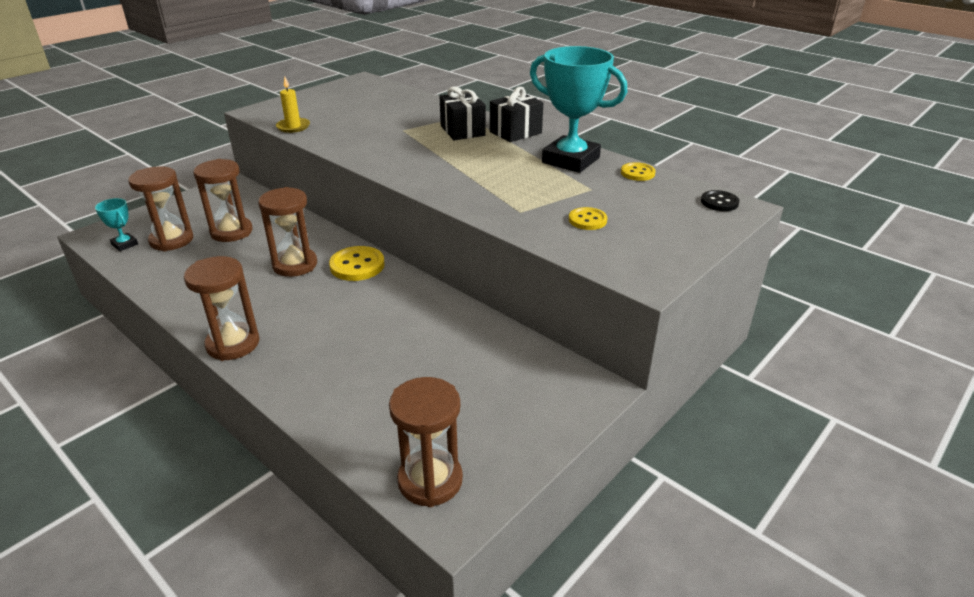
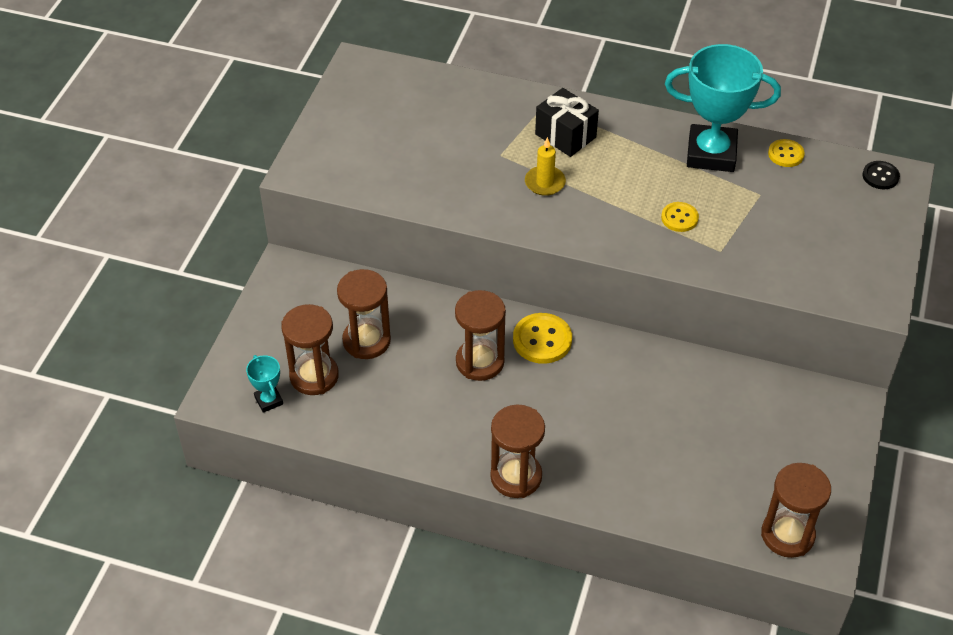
camera: 25 degrees left, 15 degrees up
(124, 244) = (269, 400): turquoise trophy -> turquoise trophy turned 45 degrees clockwise
(293, 127) = (374, 189): yellow candle -> yellow candle (545, 183)
(515, 132) = (622, 121): black gift -> none
(587, 220) = (786, 242): yellow button -> yellow button (679, 218)

